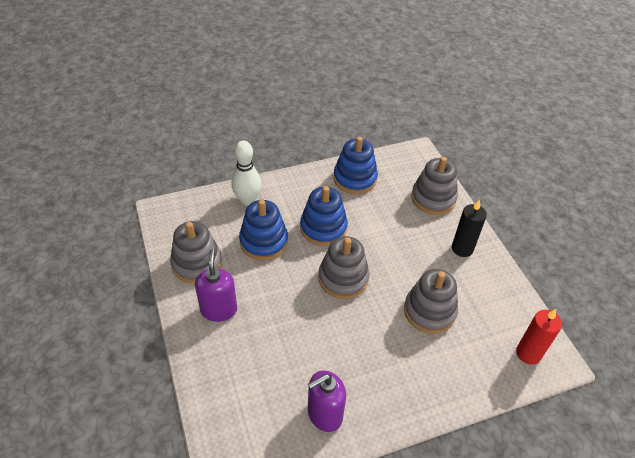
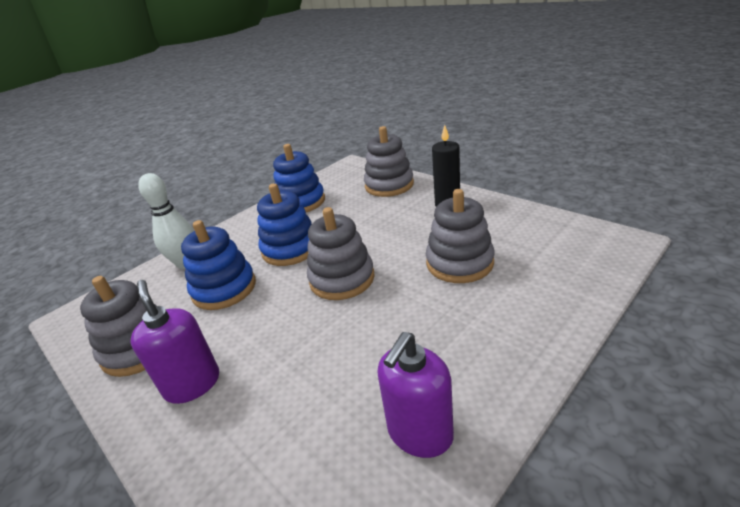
camera: 20 degrees left, 15 degrees down
(528, 353) = (590, 249): red candle -> none

